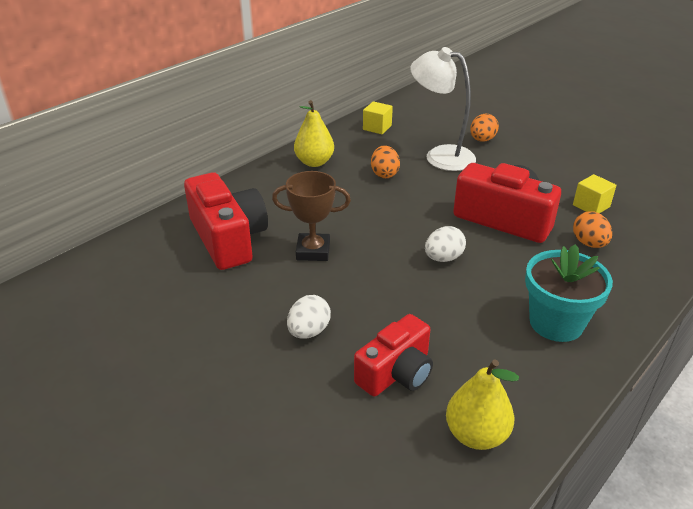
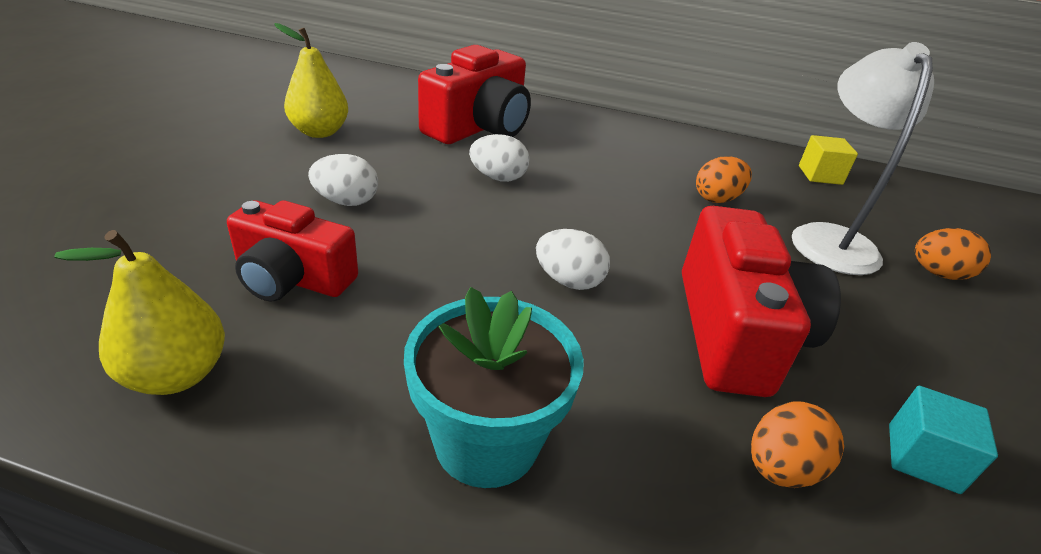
camera: 60 degrees right, 0 degrees up
(313, 251) = (498, 178): brown trophy -> white egg
(314, 162) = (678, 147): yellow pear -> yellow pear (319, 132)
(591, 206) = (922, 458): yellow cube -> turquoise cube

